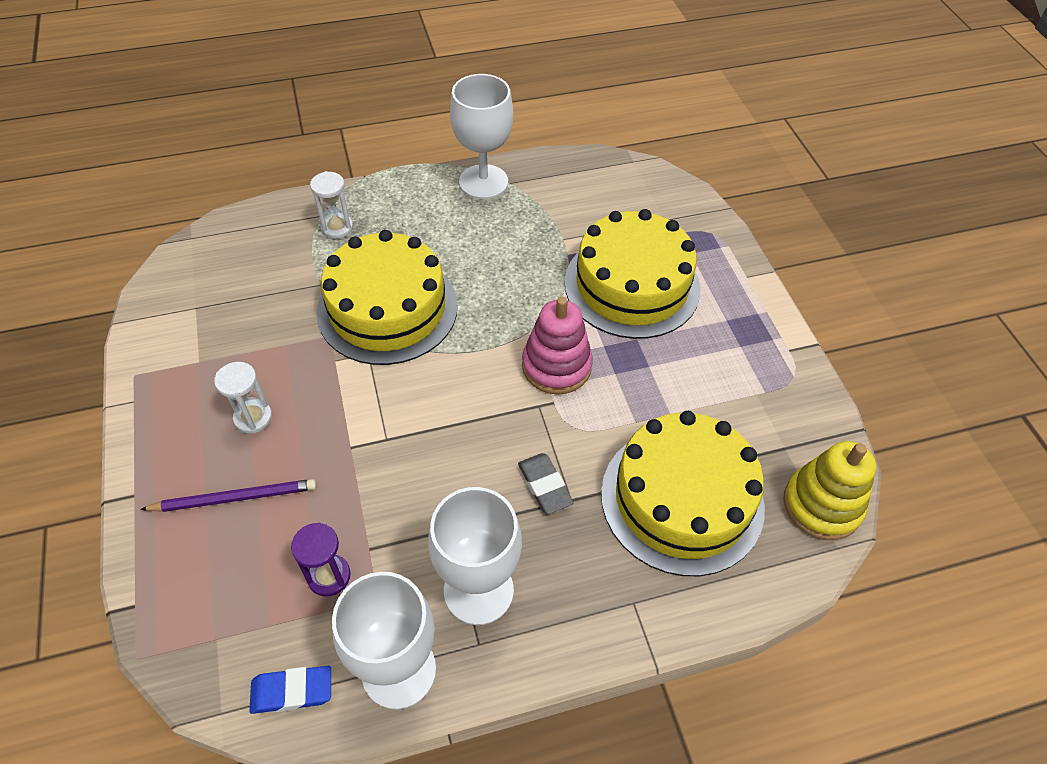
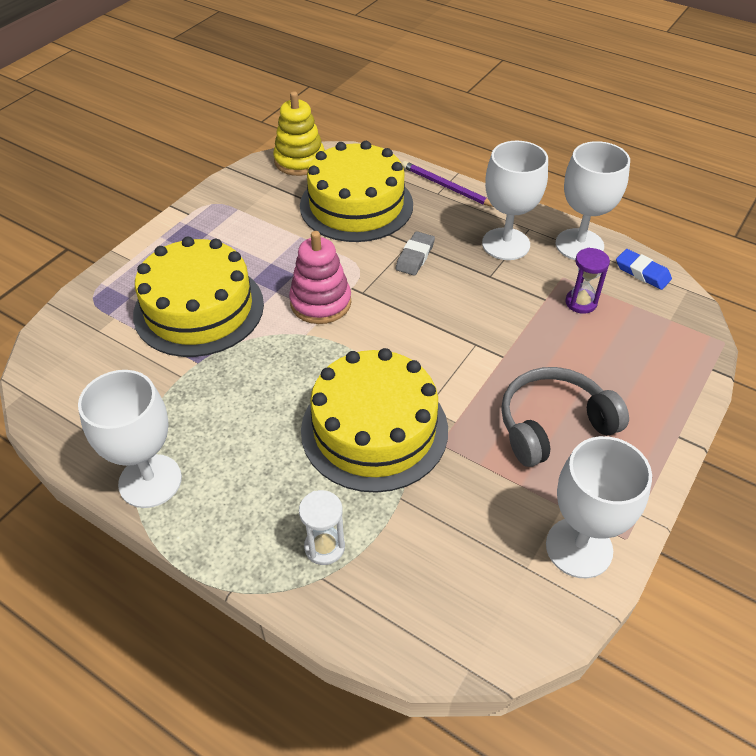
camera: 130 degrees left, 5 degrees down
(166, 344) = (579, 547): none -> white goblet
(235, 498) = (607, 382): purple pencil -> purple pencil (446, 187)
(253, 418) = (553, 425): white hourglass -> grey headphones

